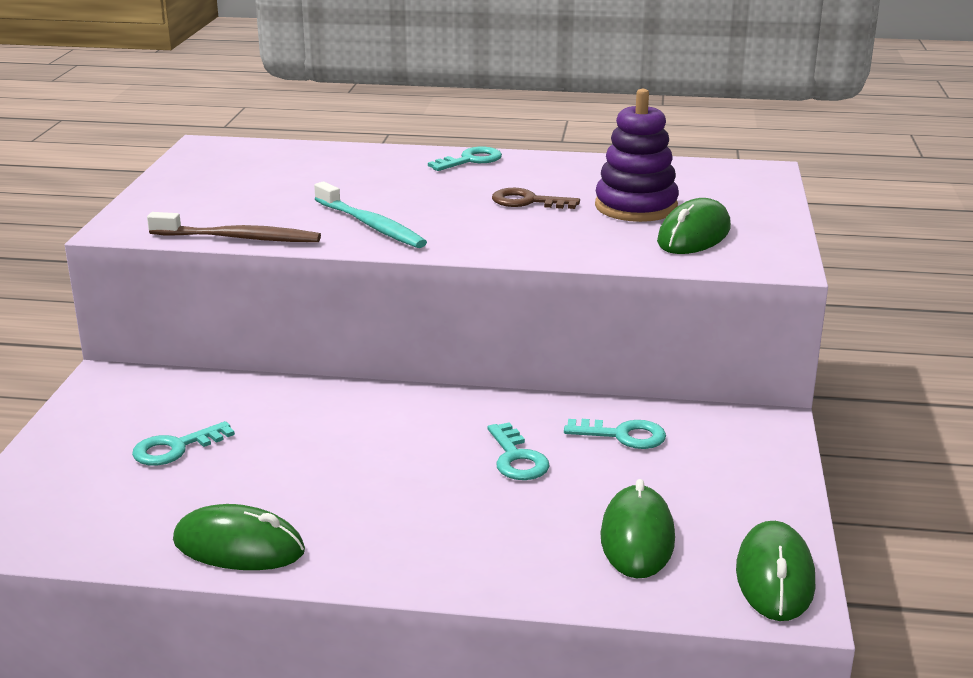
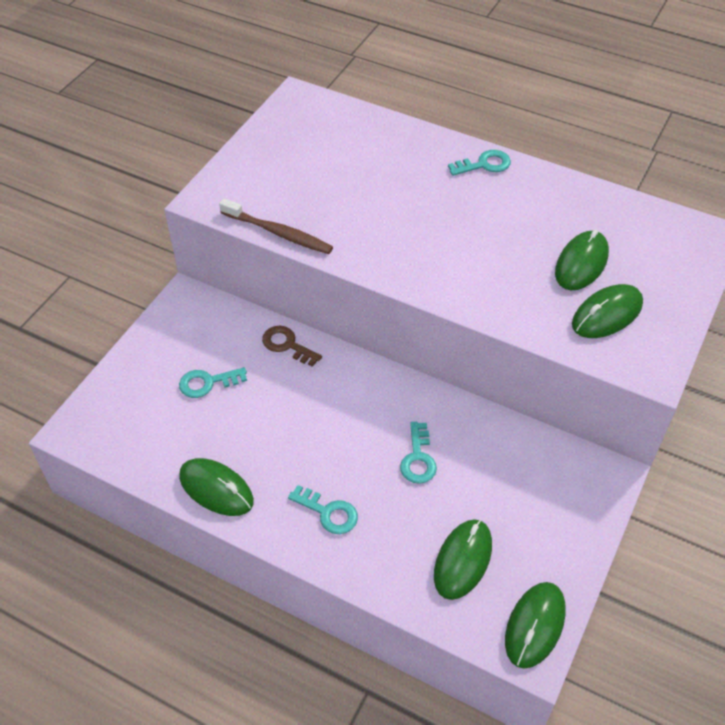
camera: 20 degrees right, 25 degrees up
(371, 225) = (375, 239): turquoise toothbrush -> none
(527, 201) = (502, 235): brown key -> brown key (287, 345)
(623, 435) = (500, 456): turquoise key -> turquoise key (328, 512)
(636, 207) = (581, 263): purple stacking toy -> green mouse

